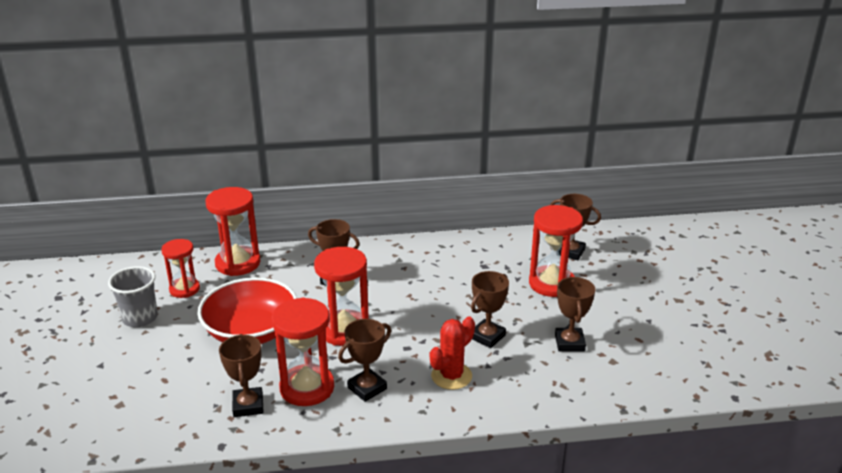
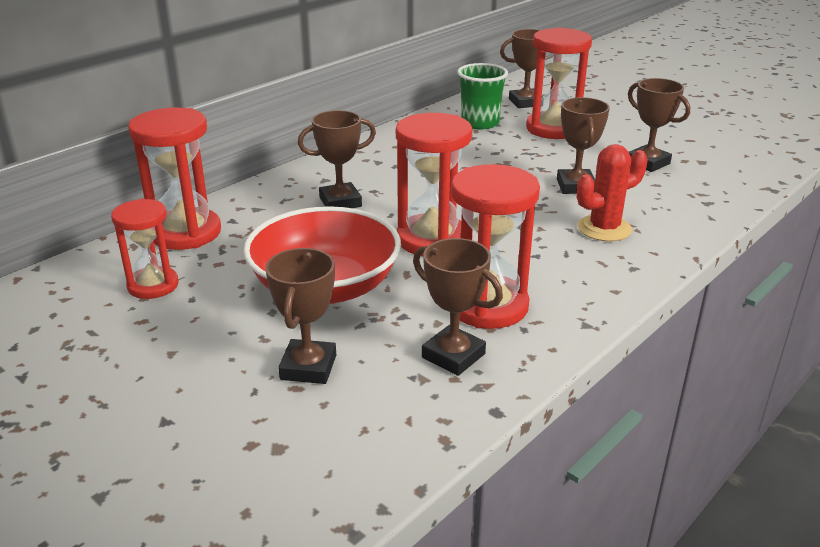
camera: 40 degrees left, 0 degrees up
(140, 318) = (137, 342): grey cup -> none
(367, 388) = (548, 275): brown trophy -> brown trophy (308, 367)
(451, 376) = (604, 229): red cactus -> red cactus turned 60 degrees clockwise
(509, 257) = (480, 123): none -> green cup

